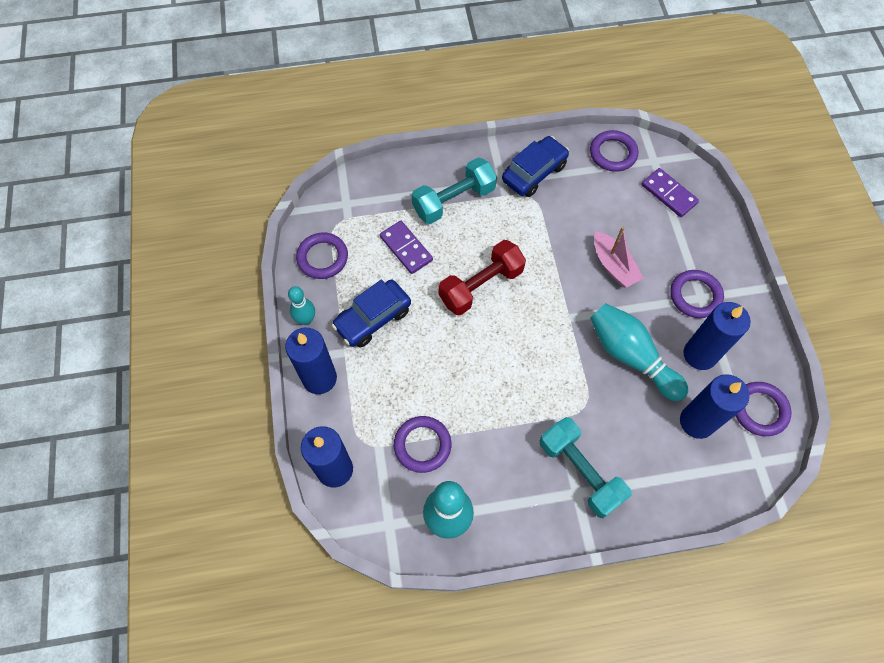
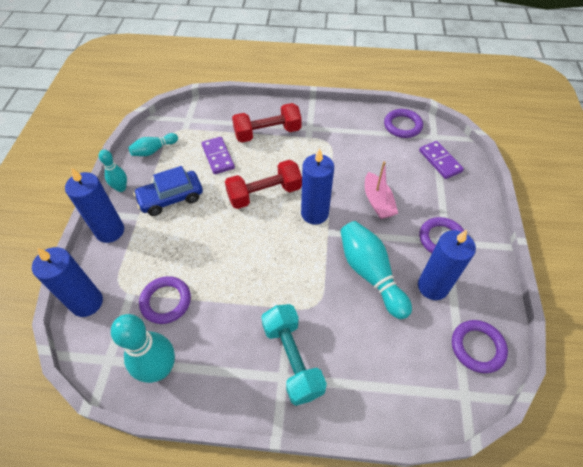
camera: 15 degrees right, 10 degrees down
(322, 258) = (154, 150): purple ring -> turquoise bowling pin
(454, 201) = (267, 133): turquoise dumbbell -> red dumbbell
(534, 173) = (336, 127): blue car -> none
(697, 422) = (414, 343): blue candle -> blue candle (314, 213)

